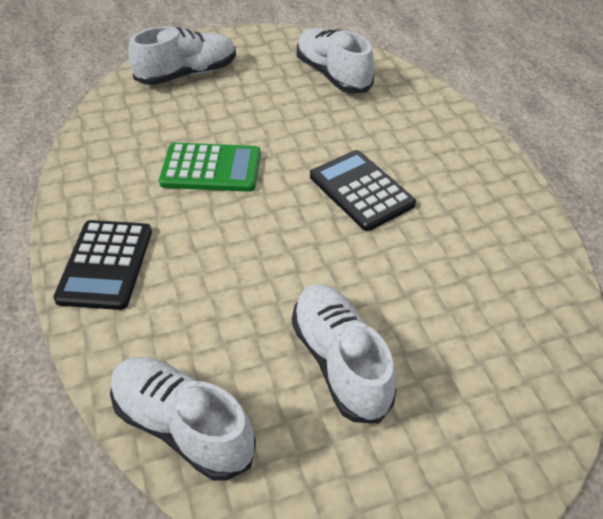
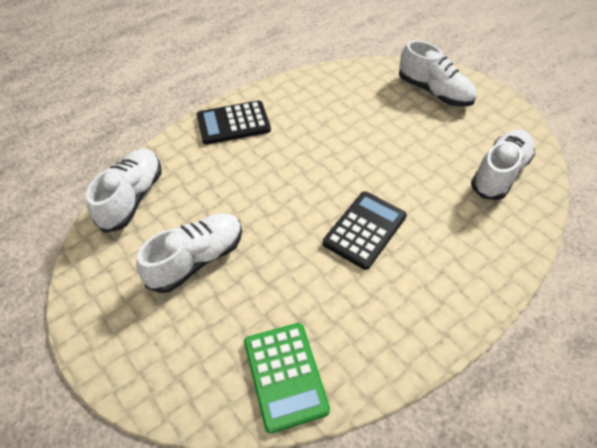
camera: 70 degrees right, 5 degrees up
(211, 168) = (340, 139): green calculator -> green calculator (285, 375)

